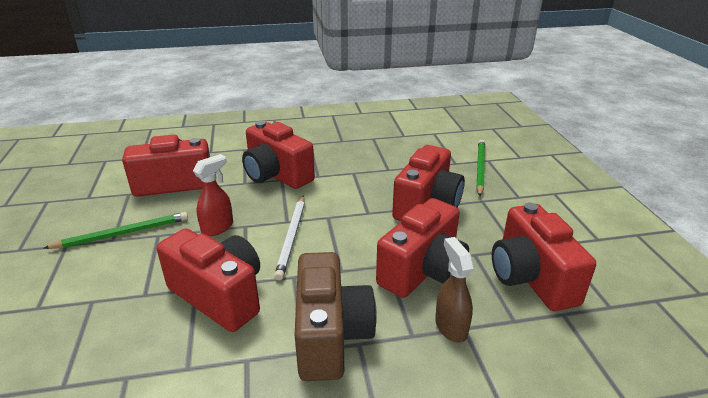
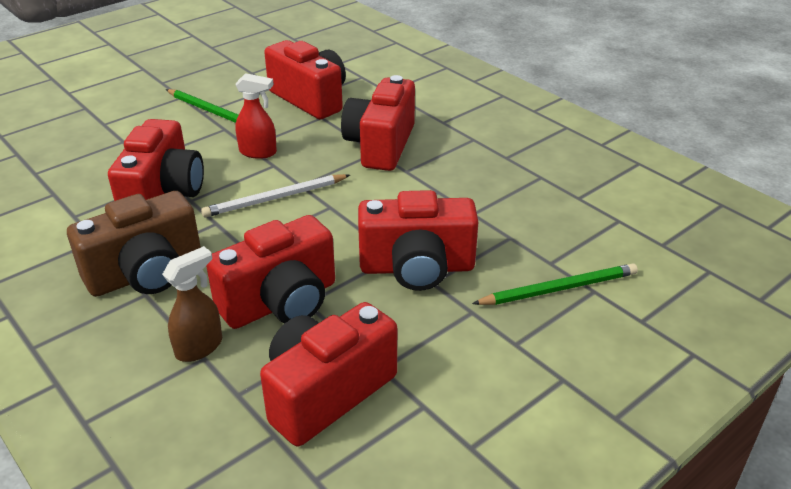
camera: 60 degrees right, 5 degrees up
(423, 271) = (281, 302): red camera -> red camera turned 45 degrees counterclockwise

